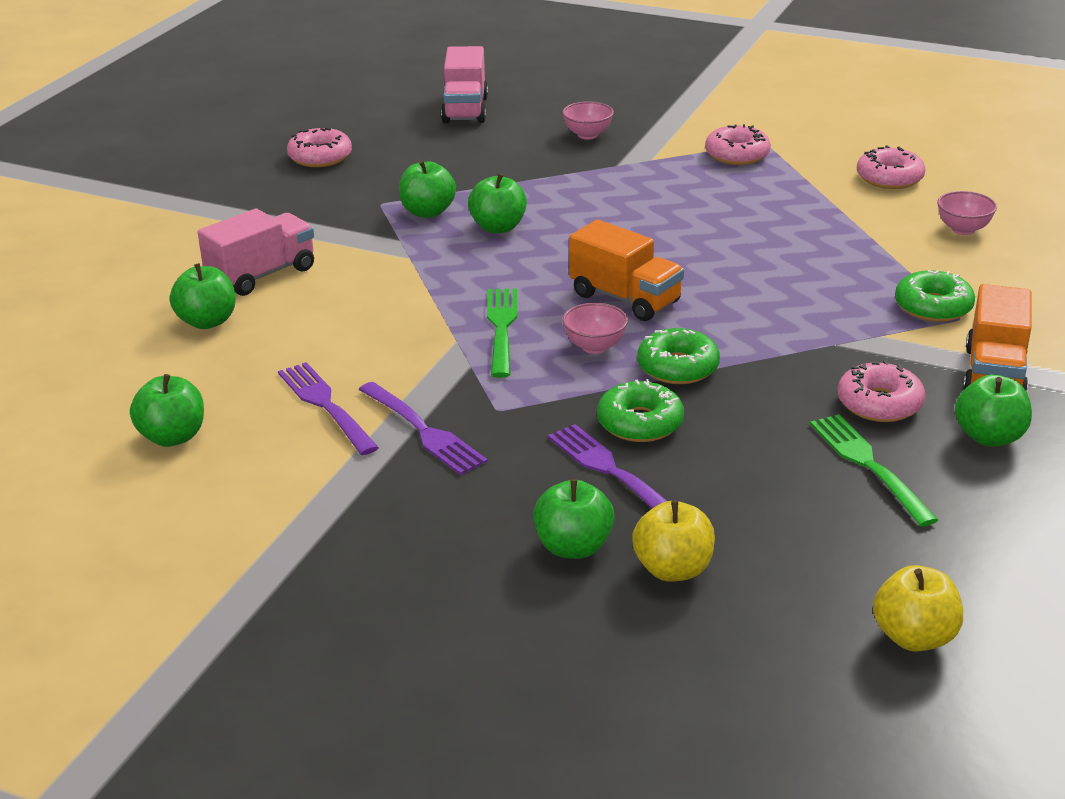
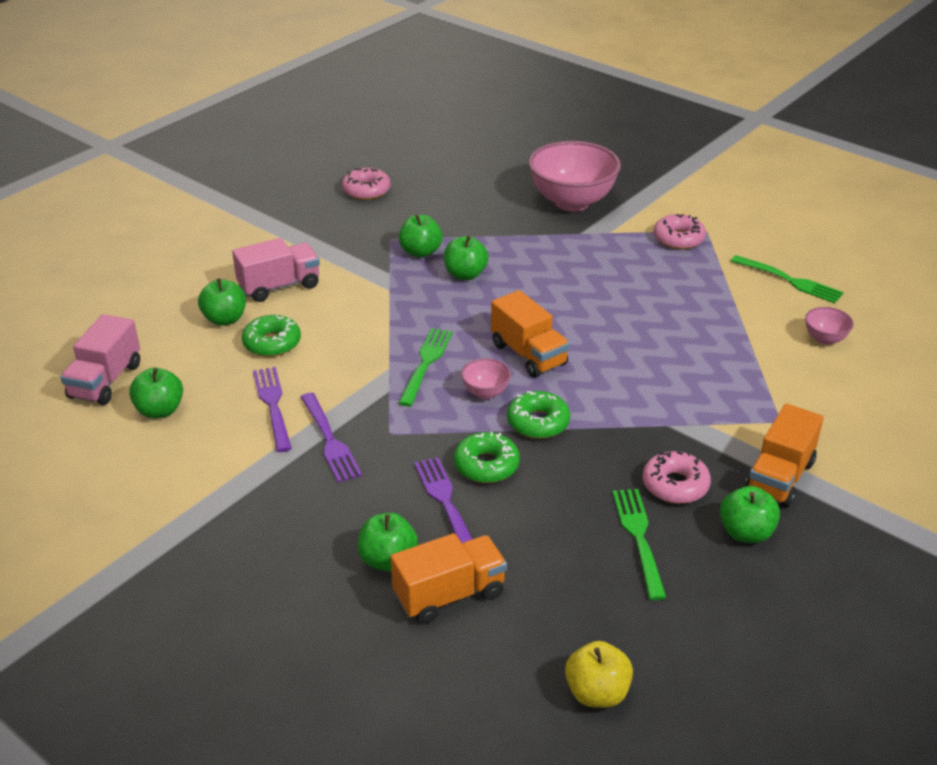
camera: 15 degrees right, 5 degrees up
(465, 110) = (491, 164): pink truck -> pink truck (105, 381)
(587, 135) = (572, 202): pink bowl -> pink bowl, size x2.26
(673, 569) = (449, 594): yellow apple -> orange truck
(889, 178) = (789, 280): pink donut -> green fork
(933, 307) = (763, 406): green donut -> green donut (272, 343)

